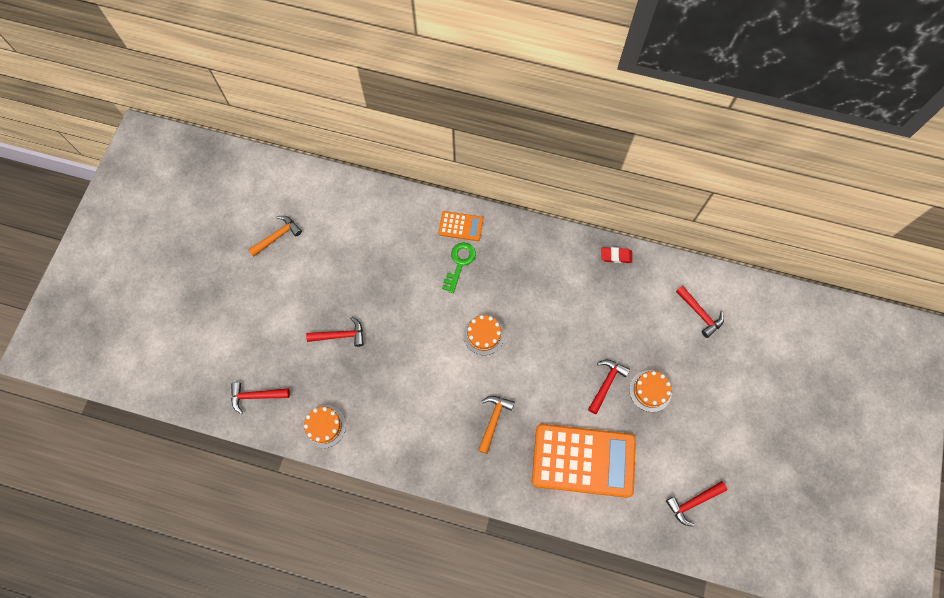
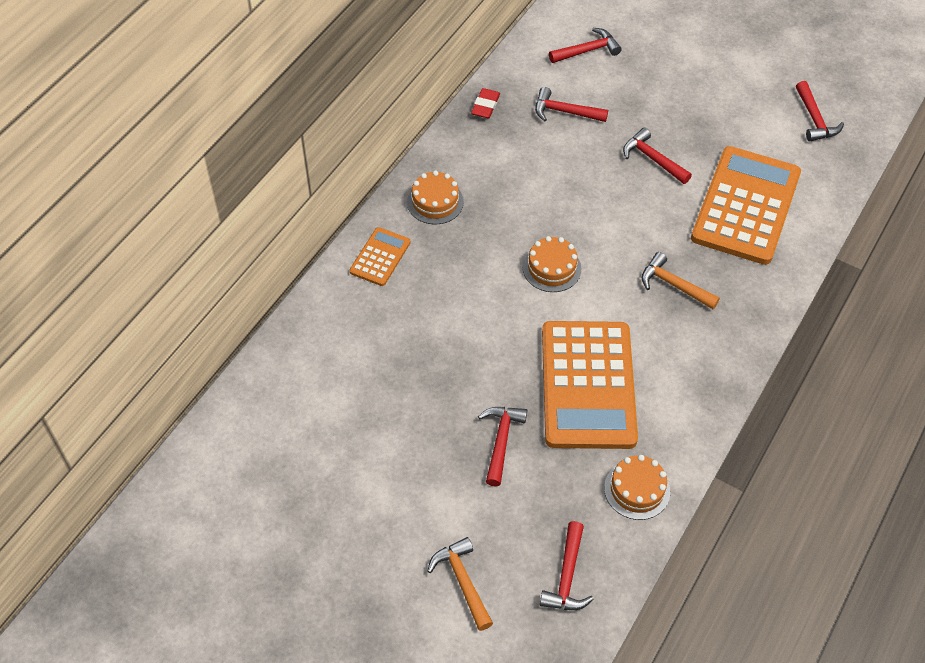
camera: 75 degrees left, 15 degrees down
(277, 236) = (304, 498): orange hammer -> orange hammer (462, 581)
(395, 379) = (588, 385): none -> orange calculator
(459, 263) = (437, 271): green key -> none
(630, 311) = (564, 112): none -> red hammer
(650, 391) = (672, 121): orange cake -> orange cake (435, 202)

